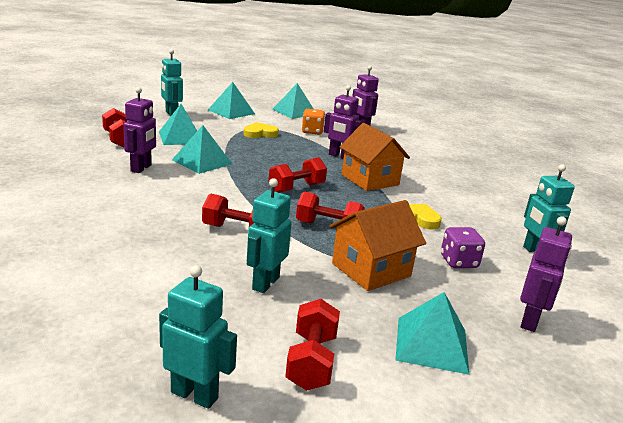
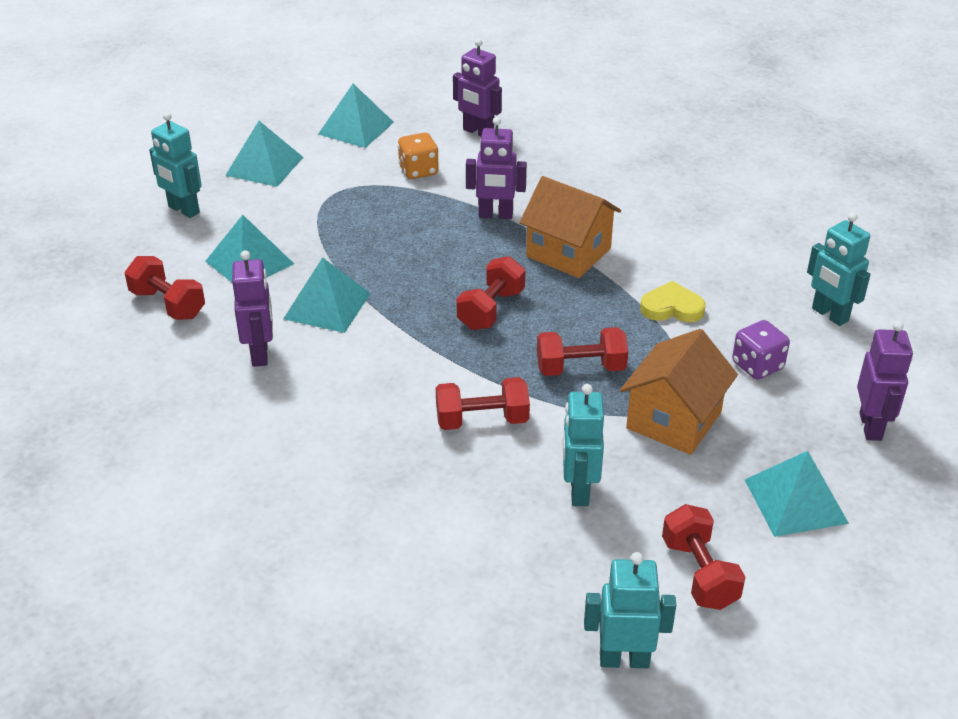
camera: 20 degrees left, 15 degrees up
(260, 133) = (350, 206): yellow heart -> none

